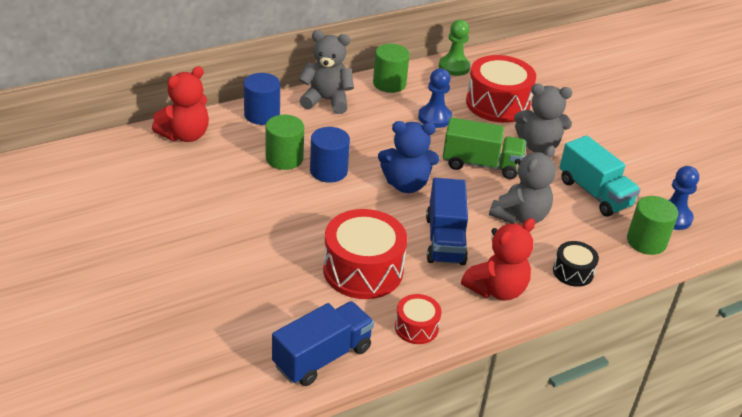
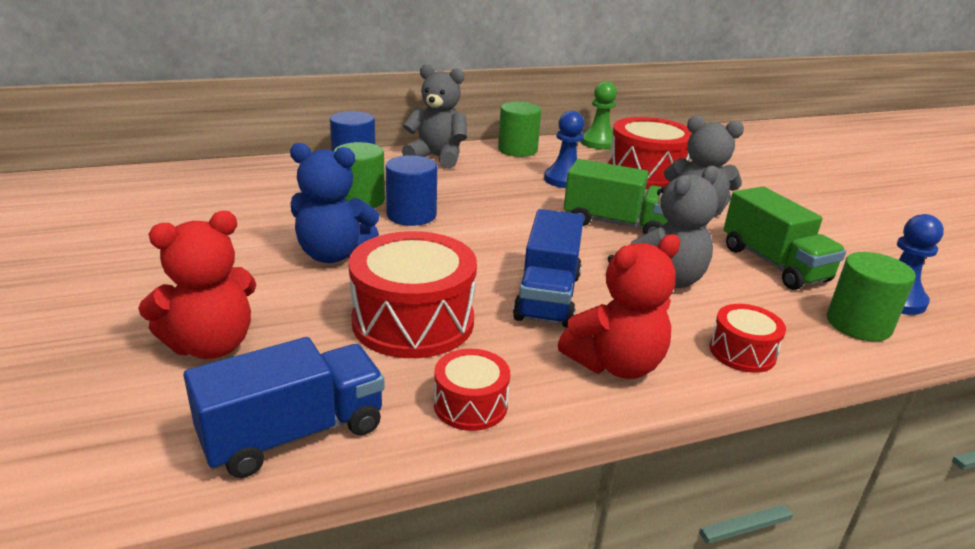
camera: 10 degrees right, 10 degrees down
(185, 135) = (252, 172): red teddy bear -> red teddy bear (211, 345)
(406, 184) = (509, 235): blue teddy bear -> blue teddy bear (333, 255)
(573, 272) = (742, 352): black drum -> red drum
(594, 193) = (774, 264): turquoise truck -> green truck

